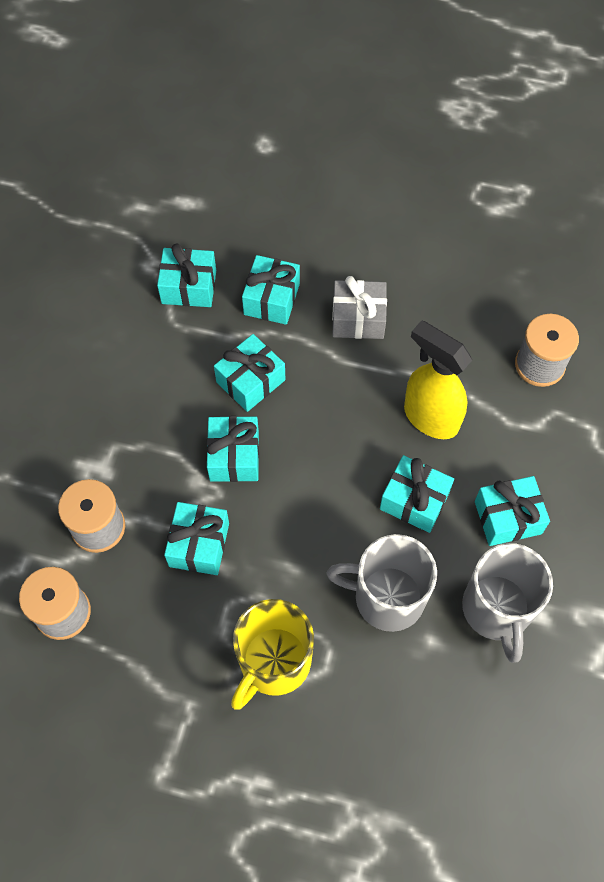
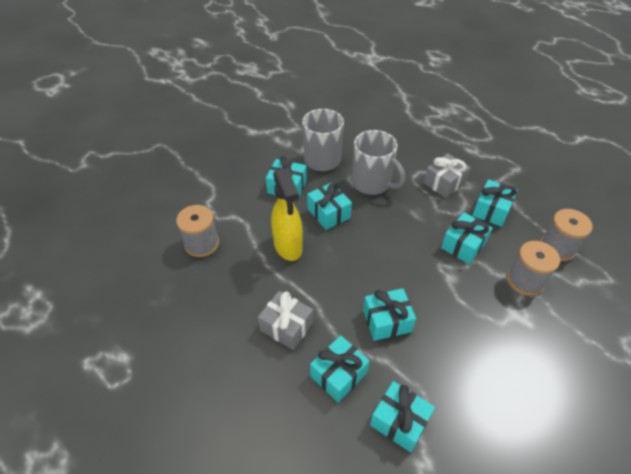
camera: 150 degrees left, 15 degrees down
(234, 456) = (421, 280): turquoise gift -> turquoise gift (491, 210)
(273, 663) = (444, 183): yellow mug -> grey gift

